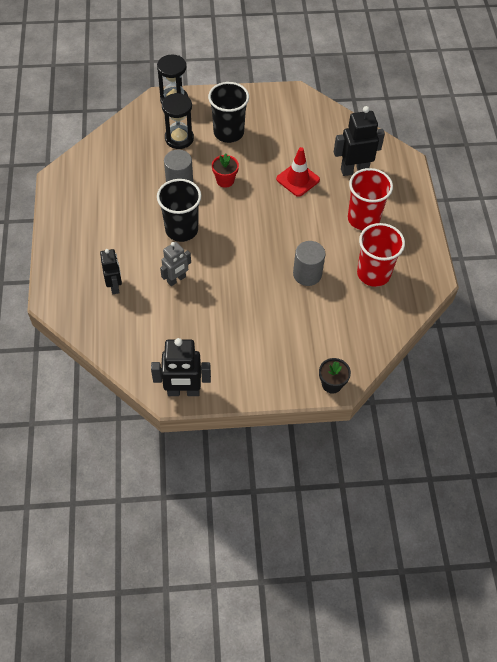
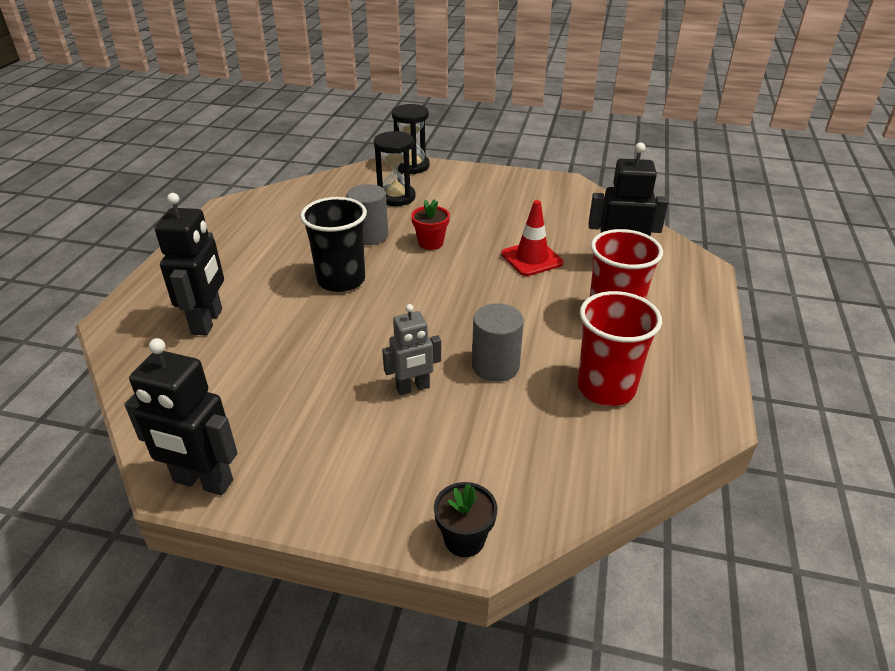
camera: 20 degrees right, 20 degrees down
(115, 286) = (208, 321): black robot -> black robot, size x1.54
(176, 279) = (296, 332): grey robot -> grey robot (413, 388)
(228, 132) = (461, 201): black cup -> none

